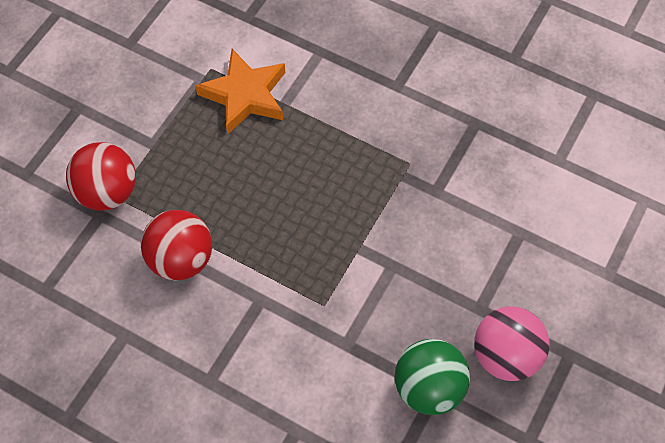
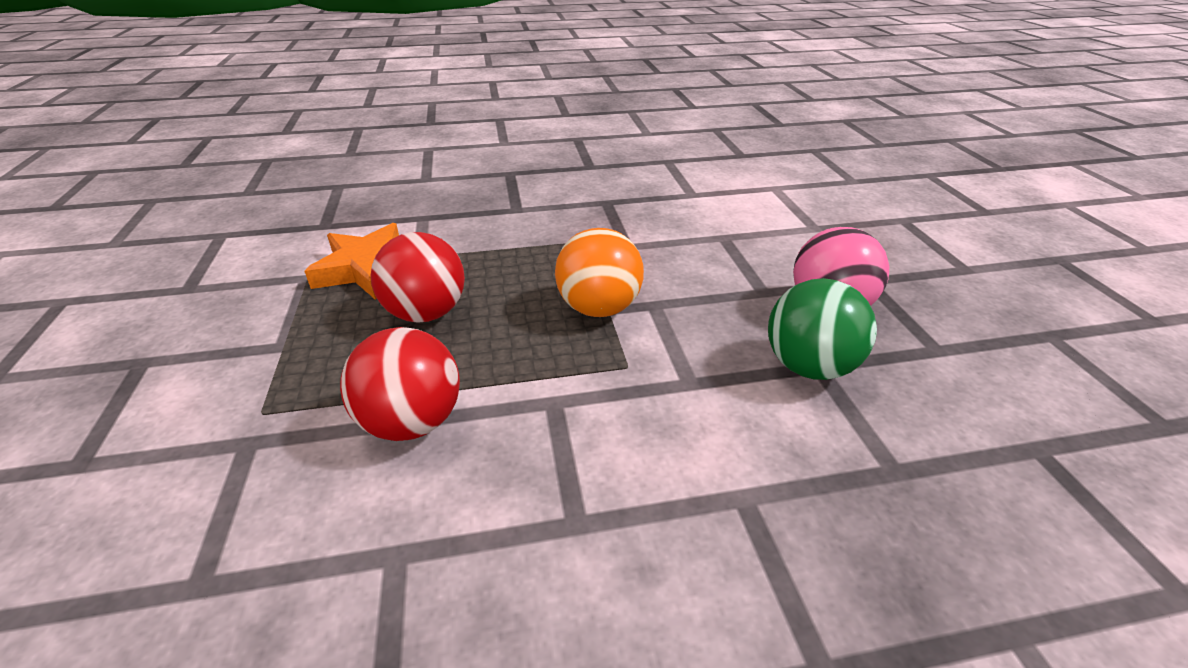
camera: 40 degrees left, 25 degrees down
(107, 192) = (244, 415): red ball -> red ball (426, 313)
(354, 243) = (599, 308): none -> orange ball

